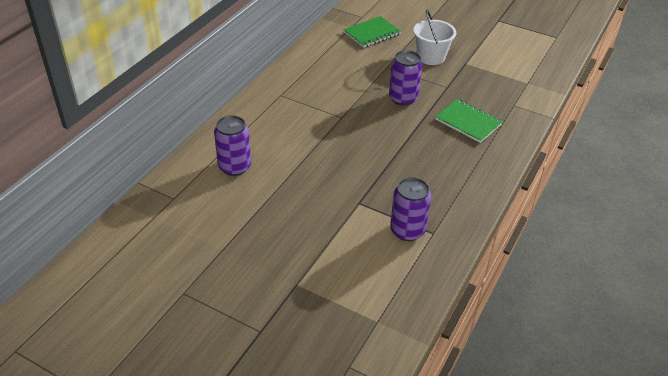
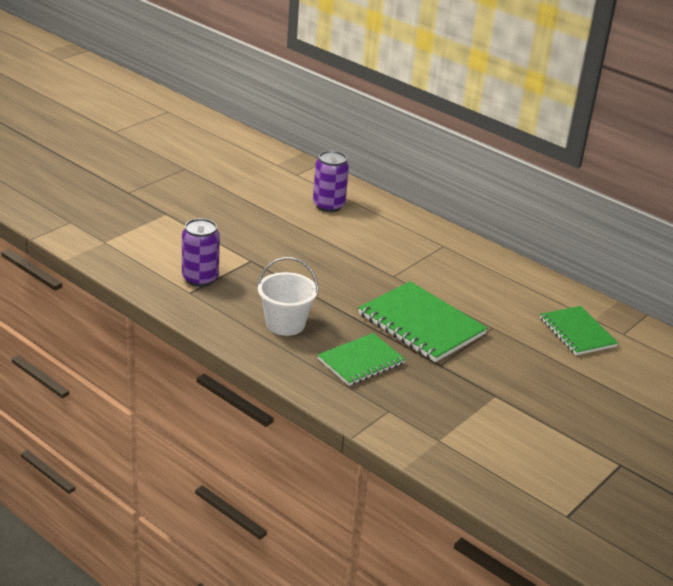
camera: 100 degrees right, 10 degrees down
(403, 98) = (421, 324): purple can -> green notebook
(431, 57) = (514, 368): white bucket -> white bucket (285, 324)

